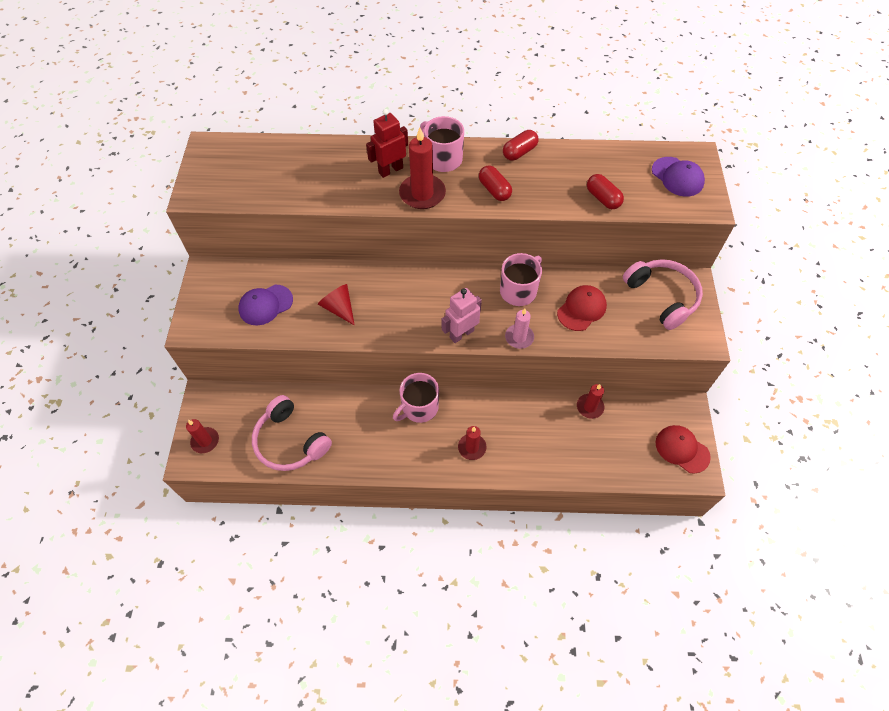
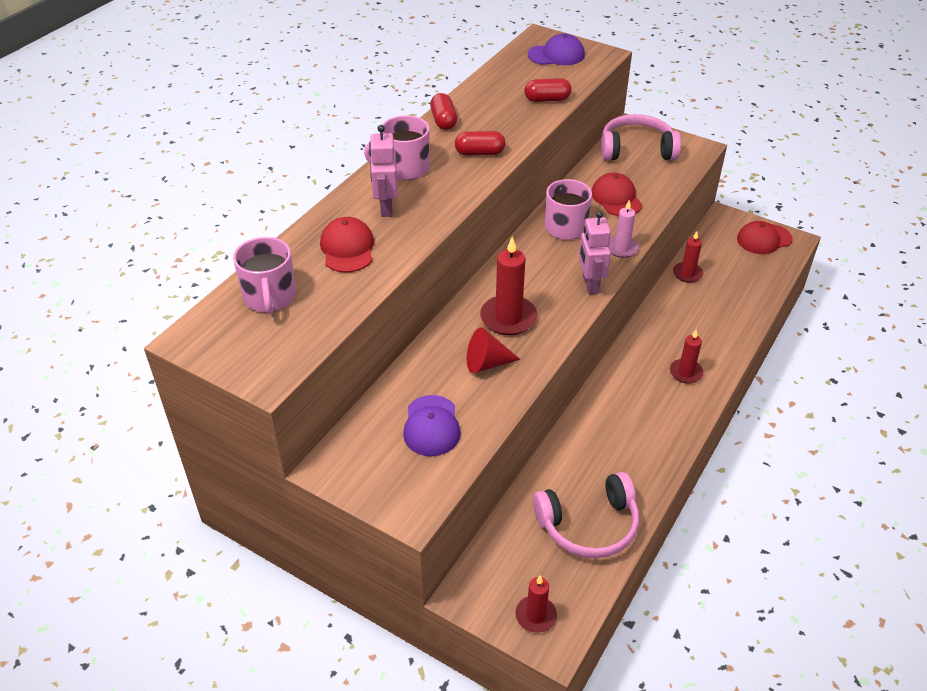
camera: 60 degrees left, 15 degrees down
(333, 172) = (347, 248): none -> red cap
(390, 170) = (386, 207): red robot -> pink robot
(419, 407) = (612, 394): pink mug -> pink mug (270, 297)
(422, 194) = (441, 198): red candle -> red candle (508, 318)

